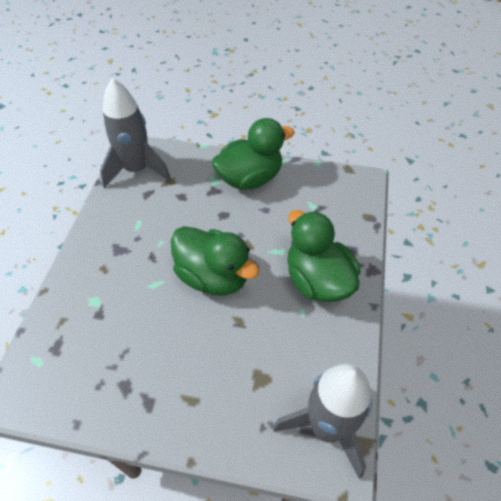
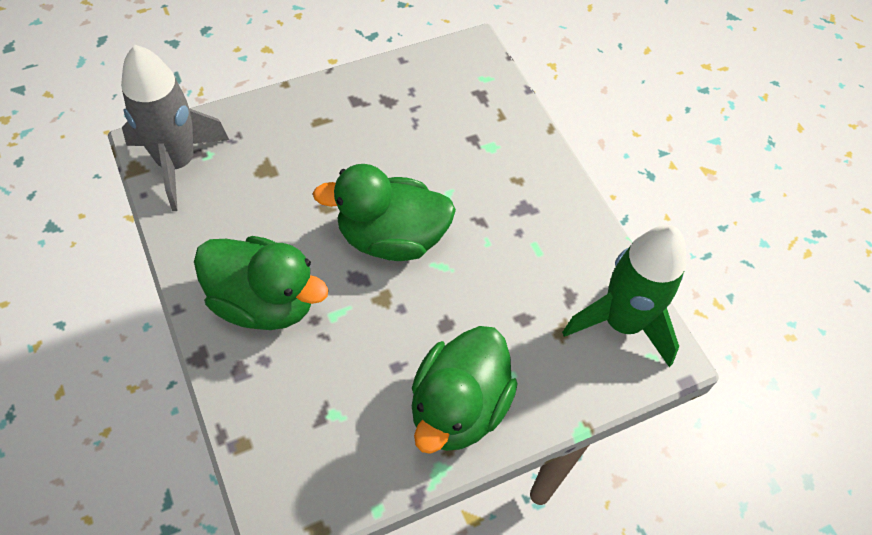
camera: 140 degrees right, 5 degrees up
(137, 170) = (622, 322): grey rocket -> green rocket

